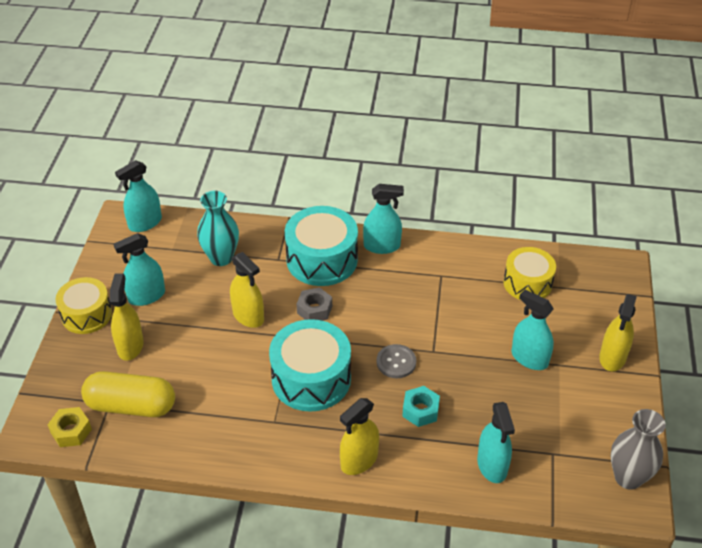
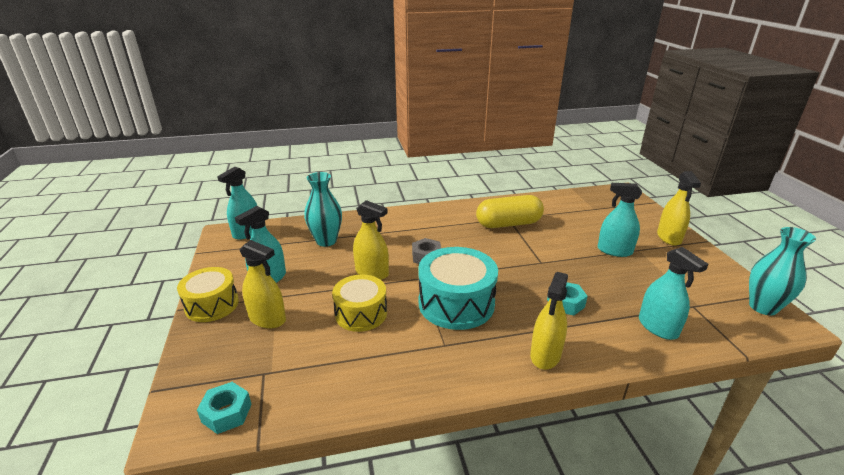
camera: 20 degrees left, 15 degrees down
(71, 431) = (226, 413): yellow nut -> turquoise nut
(130, 346) = (267, 319): yellow spray bottle -> yellow spray bottle turned 135 degrees clockwise
(131, 405) = (289, 369): yellow capsule -> yellow capsule (508, 224)
(322, 259) = (411, 226): turquoise drum -> none
(382, 246) = (452, 211): turquoise spray bottle -> none
(396, 362) = (518, 275): grey button -> none
(527, 283) = (571, 211): yellow drum -> yellow drum (361, 313)
(628, 477) = (763, 307): grey vase -> turquoise vase

